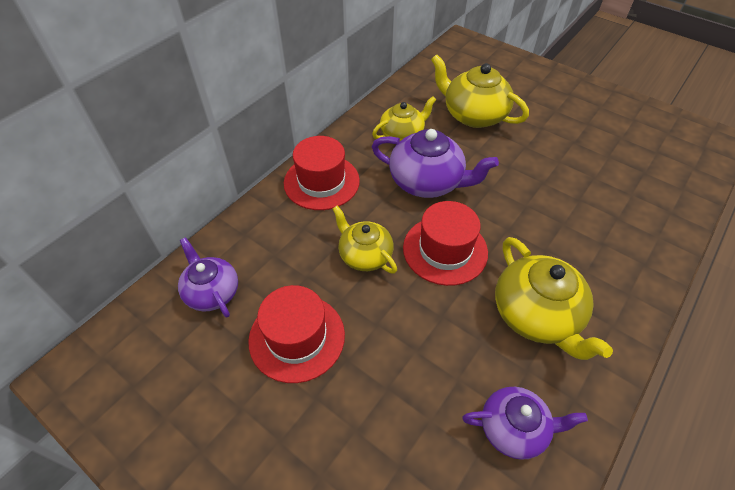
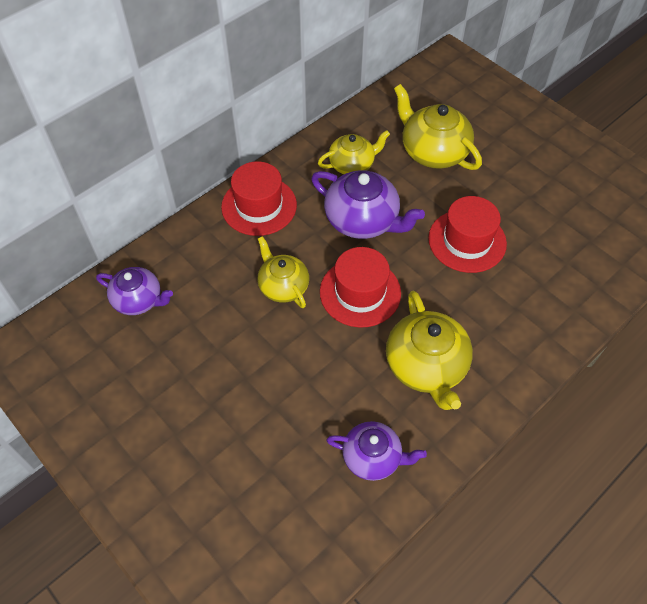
camera: 10 degrees right, 5 degrees up
(212, 292) = (138, 300): purple teapot -> purple teapot turned 135 degrees clockwise
(297, 337) = (205, 352): red hat -> red hat (467, 241)

